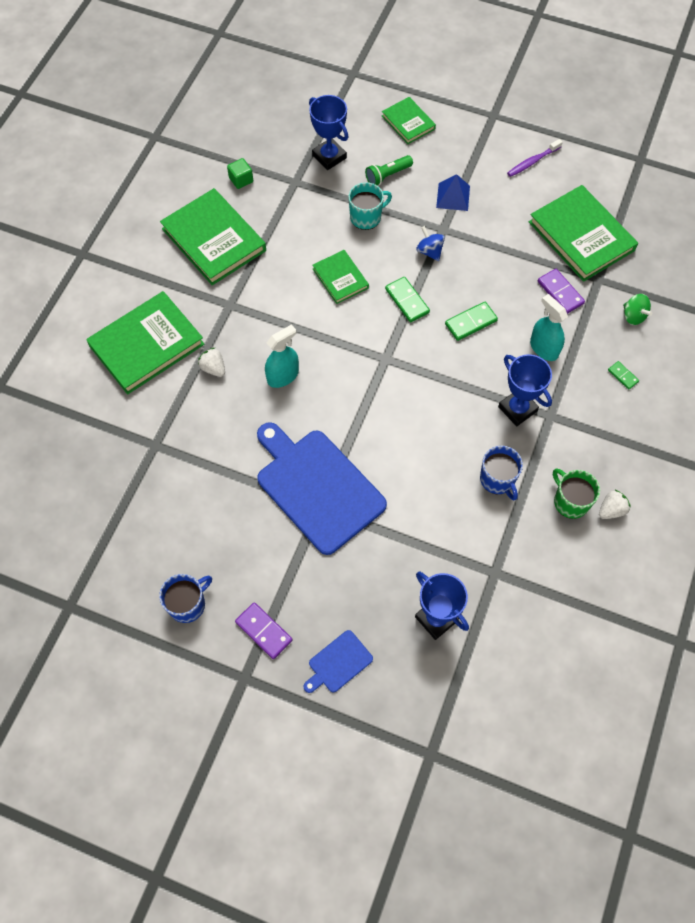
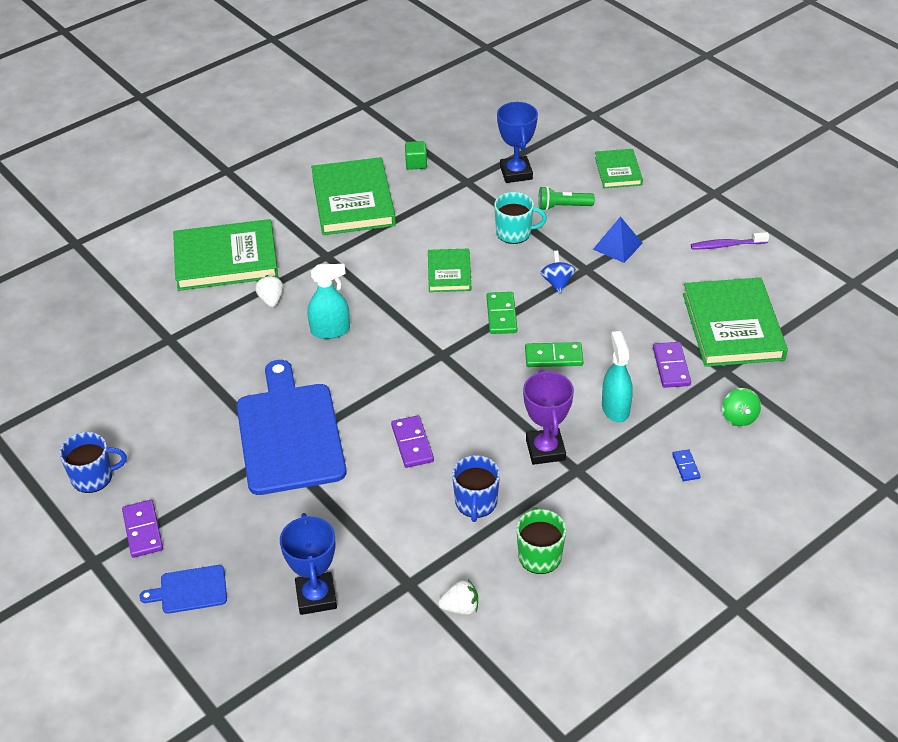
camera: 30 degrees right, 20 degrees down
(417, 450) = (412, 443): none -> purple domino
(517, 409) = (545, 450): blue trophy -> purple trophy
(611, 510) = (579, 582): white strawberry -> white strawberry (460, 607)
(623, 376) = (686, 466): green domino -> blue domino

